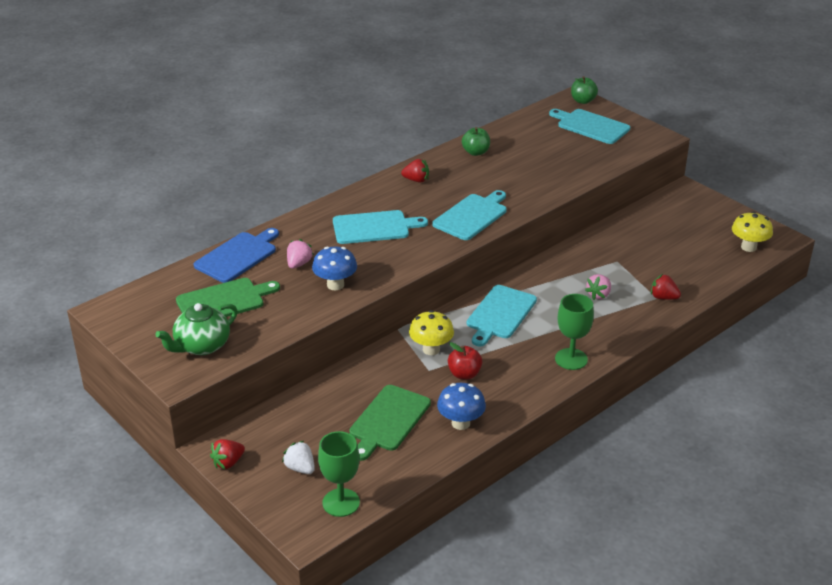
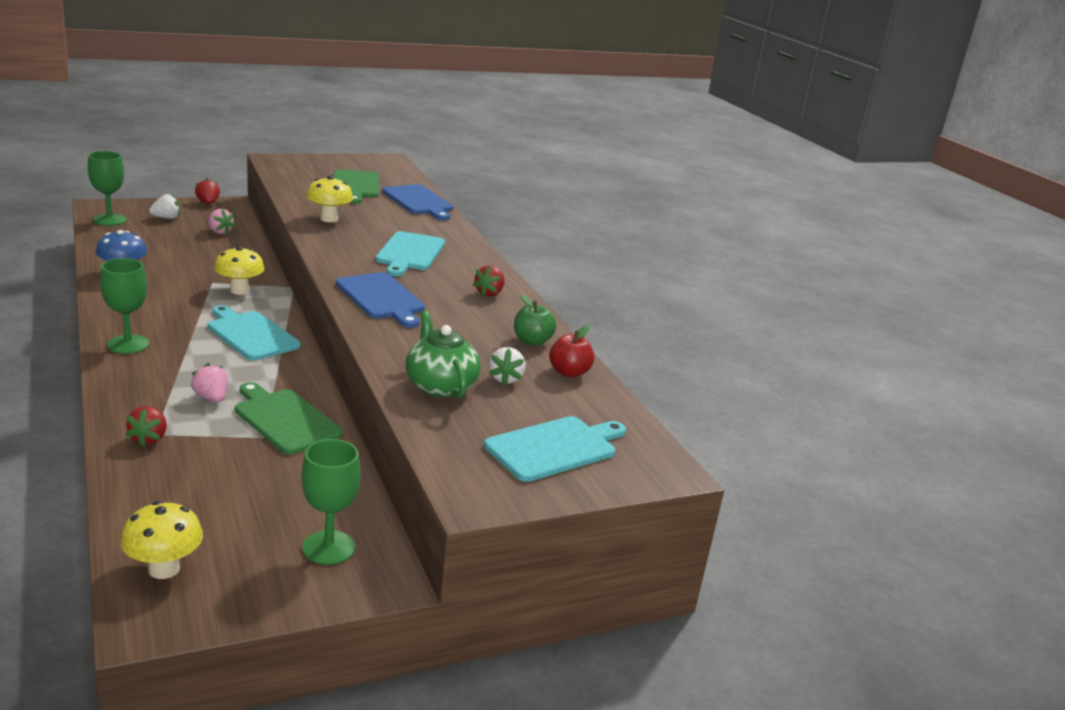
camera: 105 degrees right, 10 degrees down
(201, 346) = (304, 170): green teapot -> green teapot (440, 386)
(299, 264) = (380, 215): pink strawberry -> pink strawberry (219, 232)
(335, 285) = (329, 219): blue mushroom -> yellow mushroom
(388, 420) = (171, 253): green cutting board -> green cutting board (285, 420)
(464, 374) = (183, 293): red apple -> red apple (569, 372)
(471, 216) = (382, 298): turquoise cutting board -> blue cutting board
(535, 151) = (505, 379): none -> white strawberry
(583, 101) = (651, 472): green apple -> none
(663, 297) = (149, 438): red strawberry -> red strawberry turned 135 degrees clockwise
(683, 210) = (329, 547): none -> green goblet

